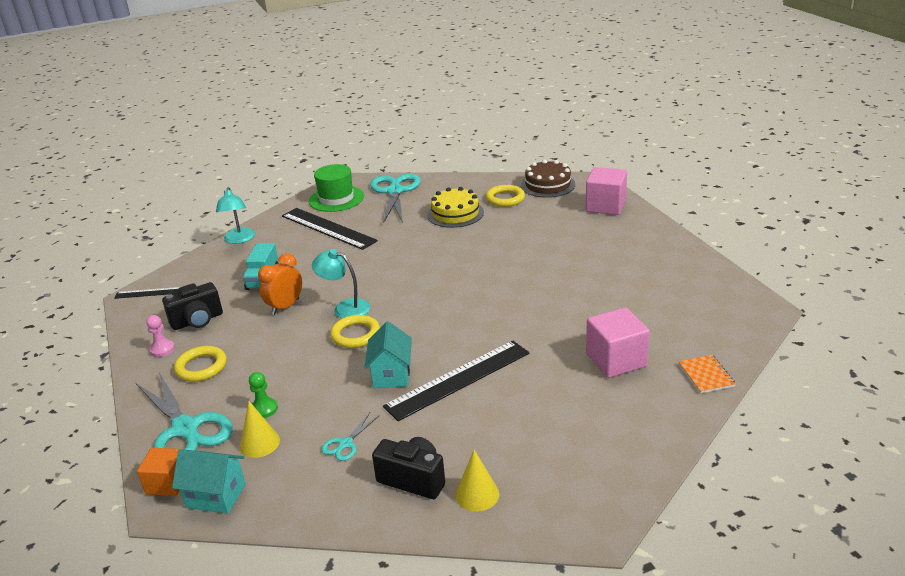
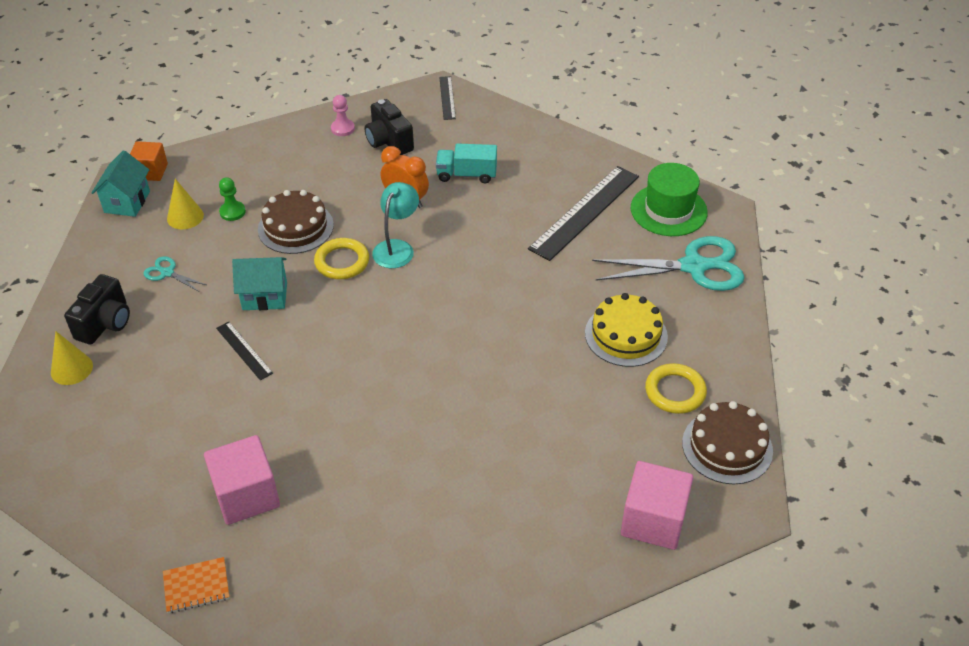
camera: 85 degrees right, 15 degrees up
(185, 429) = (218, 168): turquoise scissors -> none
(201, 367) = (308, 160): yellow ring -> none
(239, 240) = (558, 141): turquoise lamp -> none
(301, 365) = (295, 227): none -> brown cake
(458, 379) = (244, 350): black ruler -> black ruler, size x0.50

